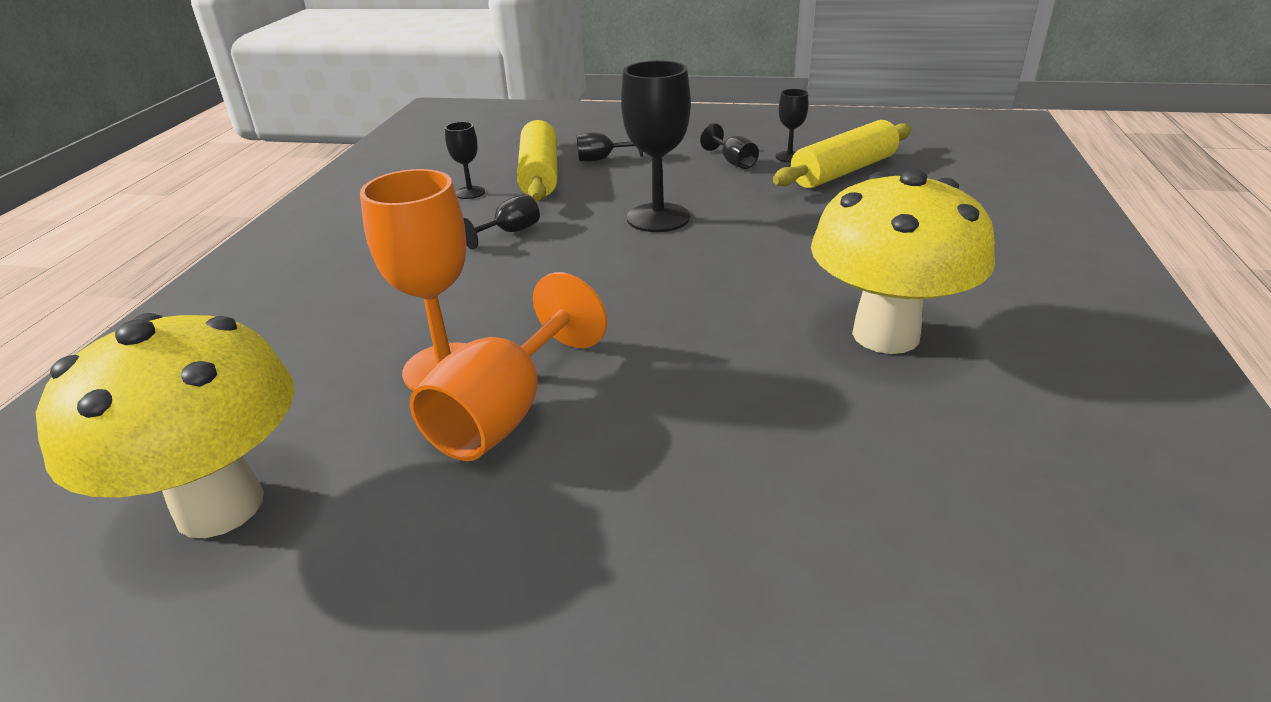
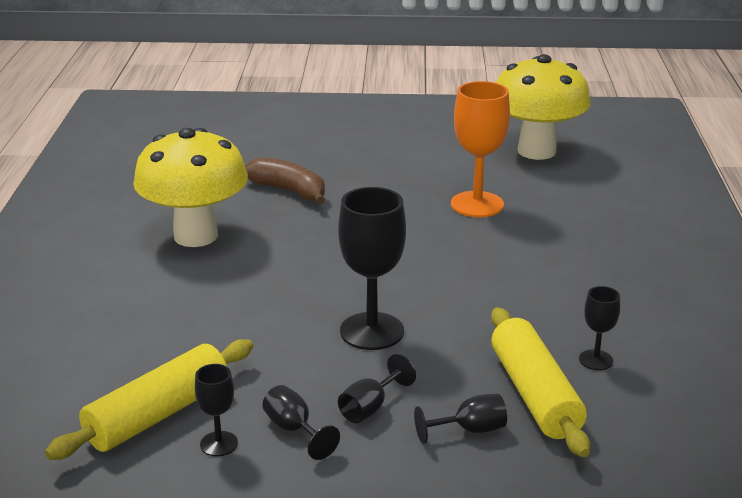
camera: 170 degrees right, 5 degrees down
(504, 413) = (426, 187): orange goblet -> none
(510, 232) = (510, 308): black goblet -> black goblet (370, 408)
(751, 421) = (289, 191): none -> brown banana

